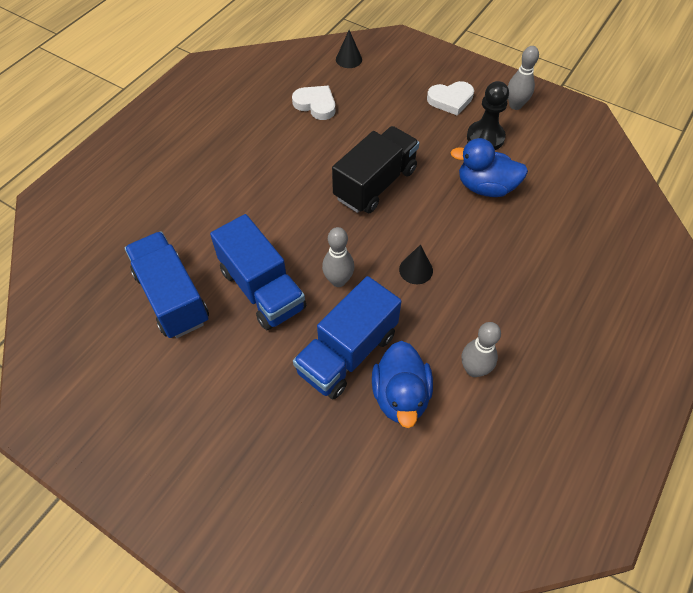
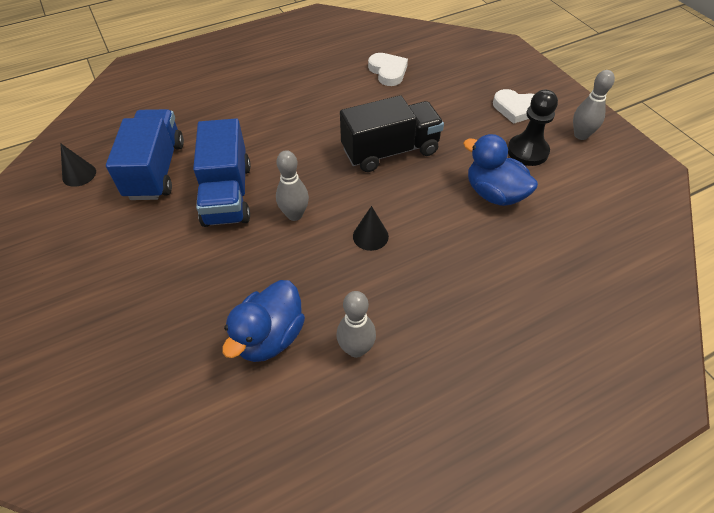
camera: 30 degrees right, 5 degrees down
(347, 353) = (254, 277): blue truck -> none
(348, 59) = (445, 47): black cone -> black cone (79, 174)

